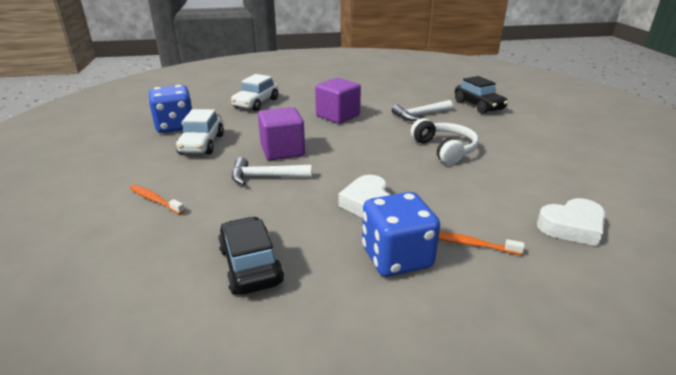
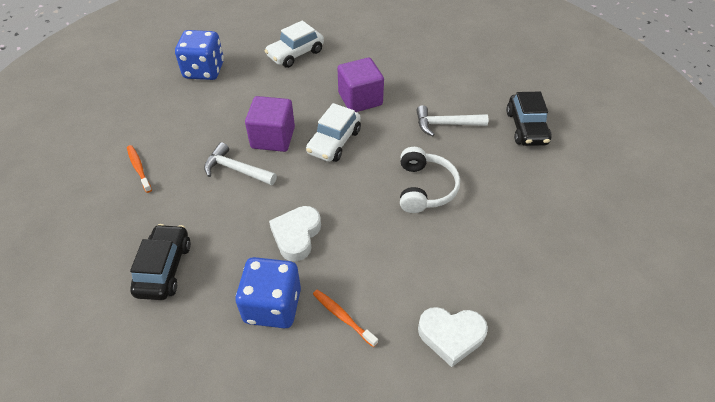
camera: 25 degrees right, 20 degrees up
(201, 144) = (211, 105): white car -> white car (334, 142)

